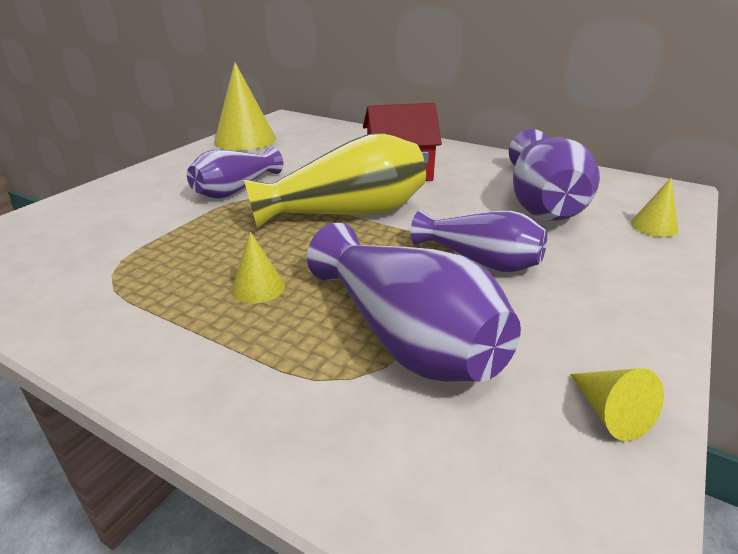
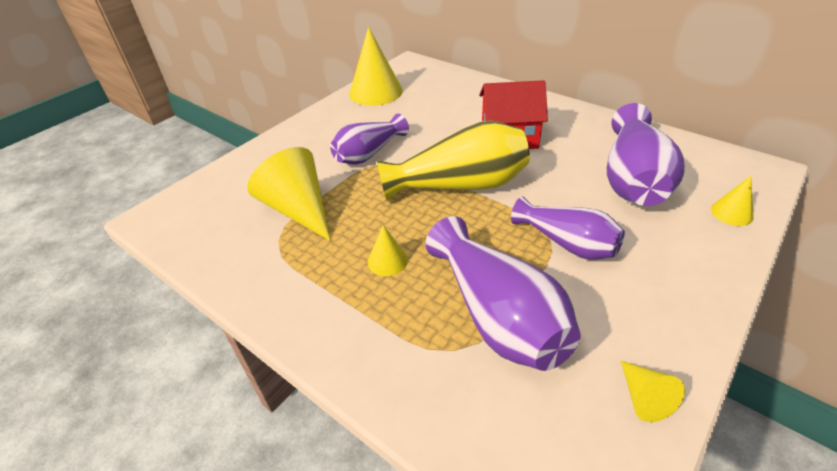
camera: 10 degrees right, 10 degrees up
(143, 243) = (298, 210): none -> yellow cone

